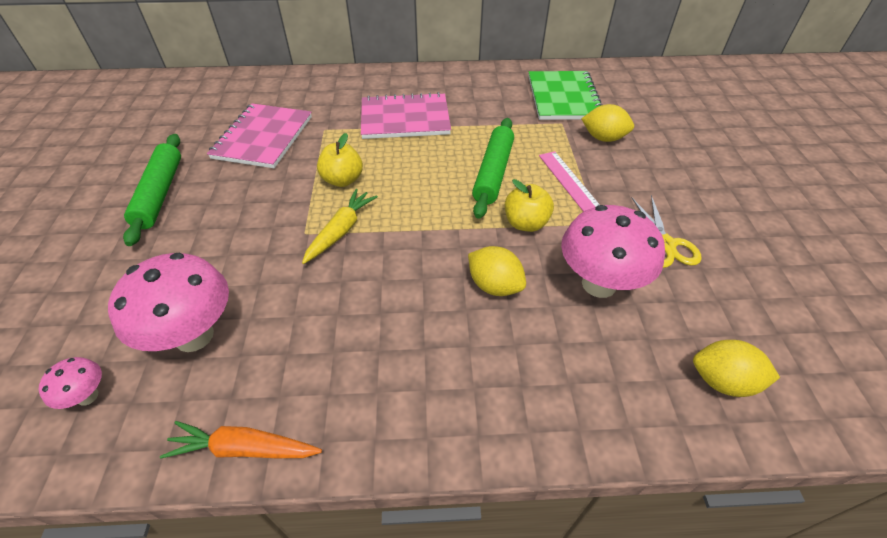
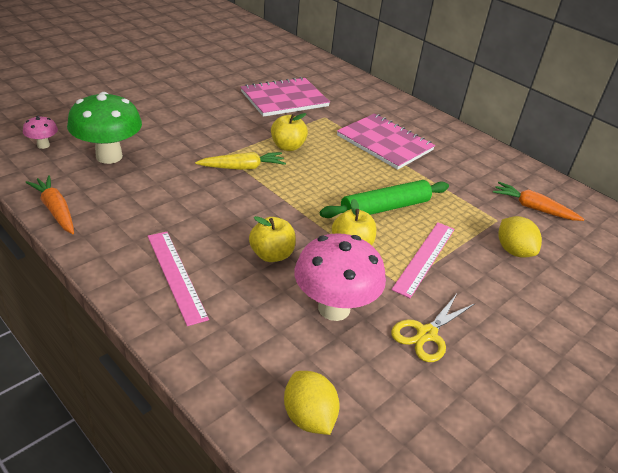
camera: 45 degrees right, 10 degrees down
(160, 193) = (193, 91): green rolling pin -> none
(194, 336) = (109, 156): pink mushroom -> green mushroom
(466, 382) = (176, 275): none -> pink ruler
(494, 285) = (271, 255): yellow lemon -> yellow apple
(563, 97) = (533, 208): green notebook -> orange carrot

